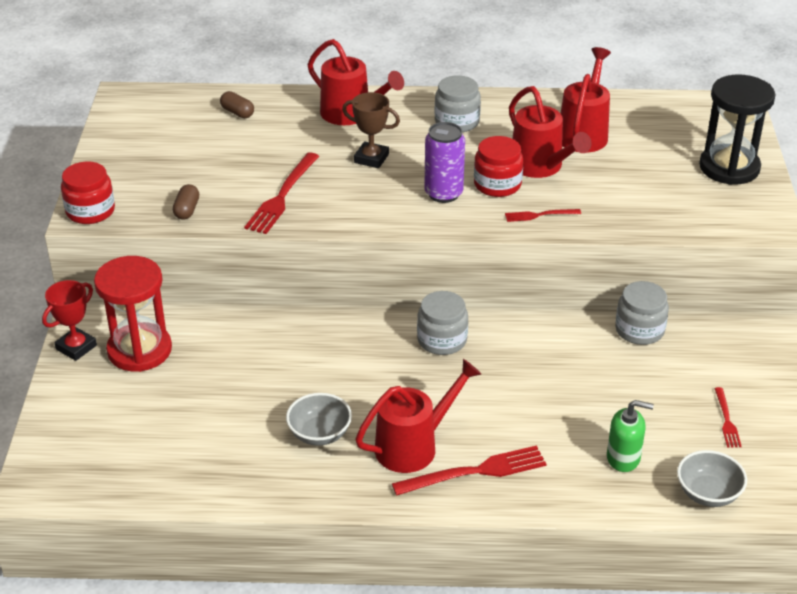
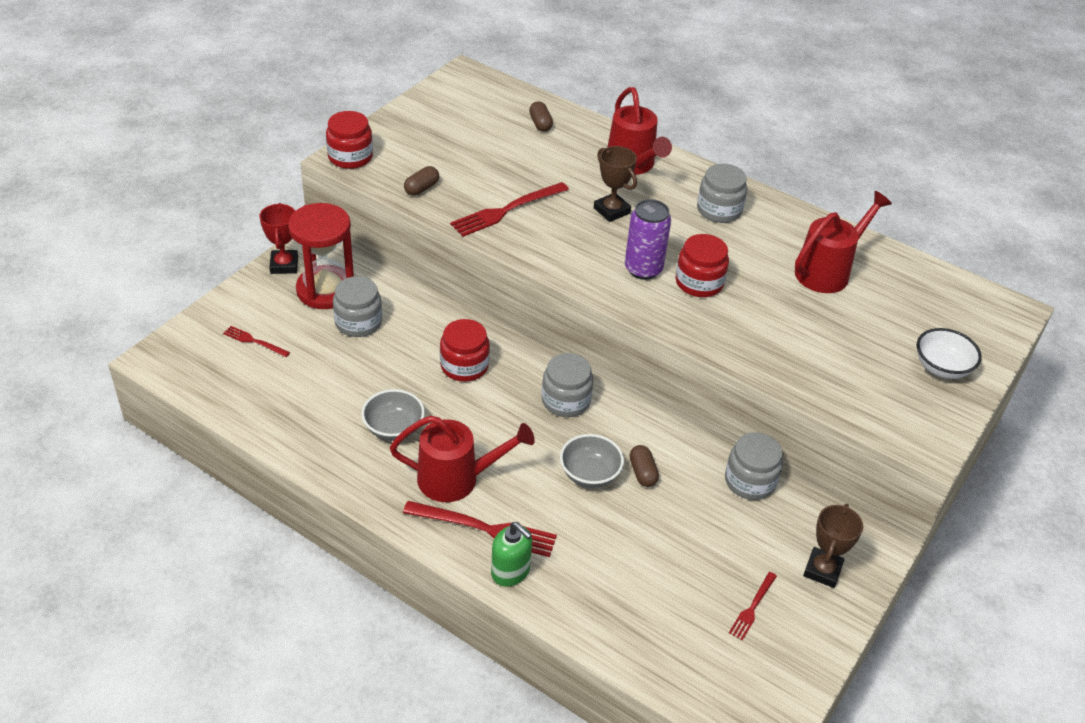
camera: 30 degrees right, 5 degrees up
(76, 347) = (284, 265): red trophy -> red trophy turned 75 degrees counterclockwise
(199, 363) = (358, 322): none -> grey jar
(330, 354) = (464, 366): none -> red jar
(539, 215) = (709, 328): red fork -> red fork (254, 341)
(541, 167) = (755, 285): red watering can -> none
(555, 365) = (642, 473): none -> brown capsule
(623, 458) = (623, 588): green soap dispenser -> green soap dispenser (510, 571)
(708, 493) = (669, 665): grey bowl -> grey bowl (589, 474)
(729, 167) = (941, 368): black hourglass -> white bowl
(748, 367) = (822, 570): none -> brown trophy

